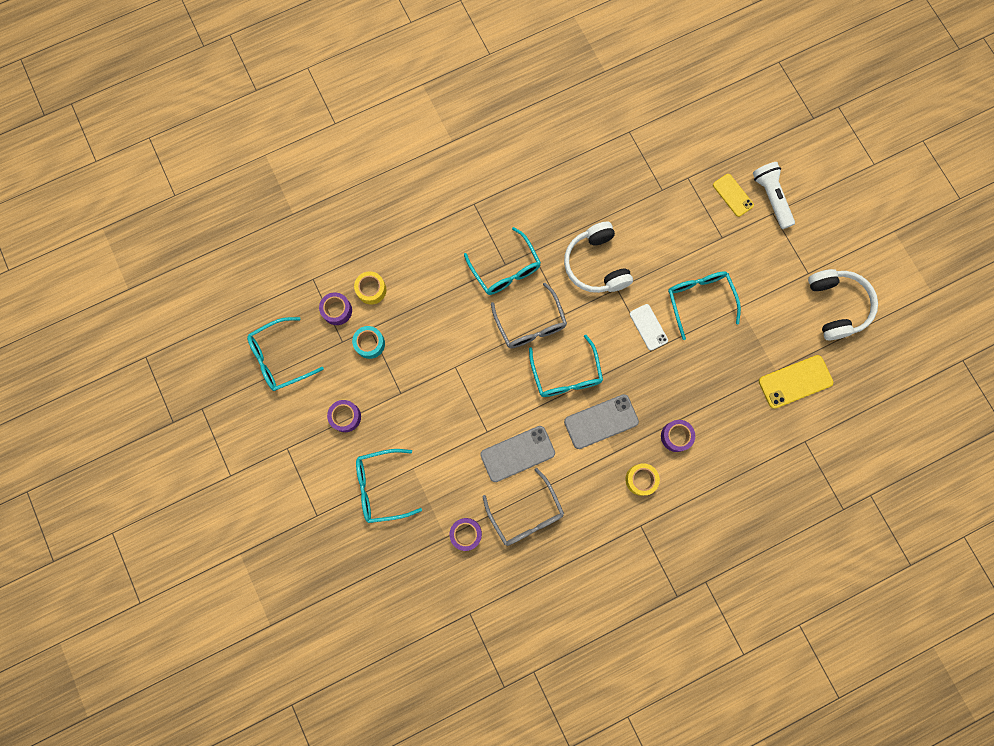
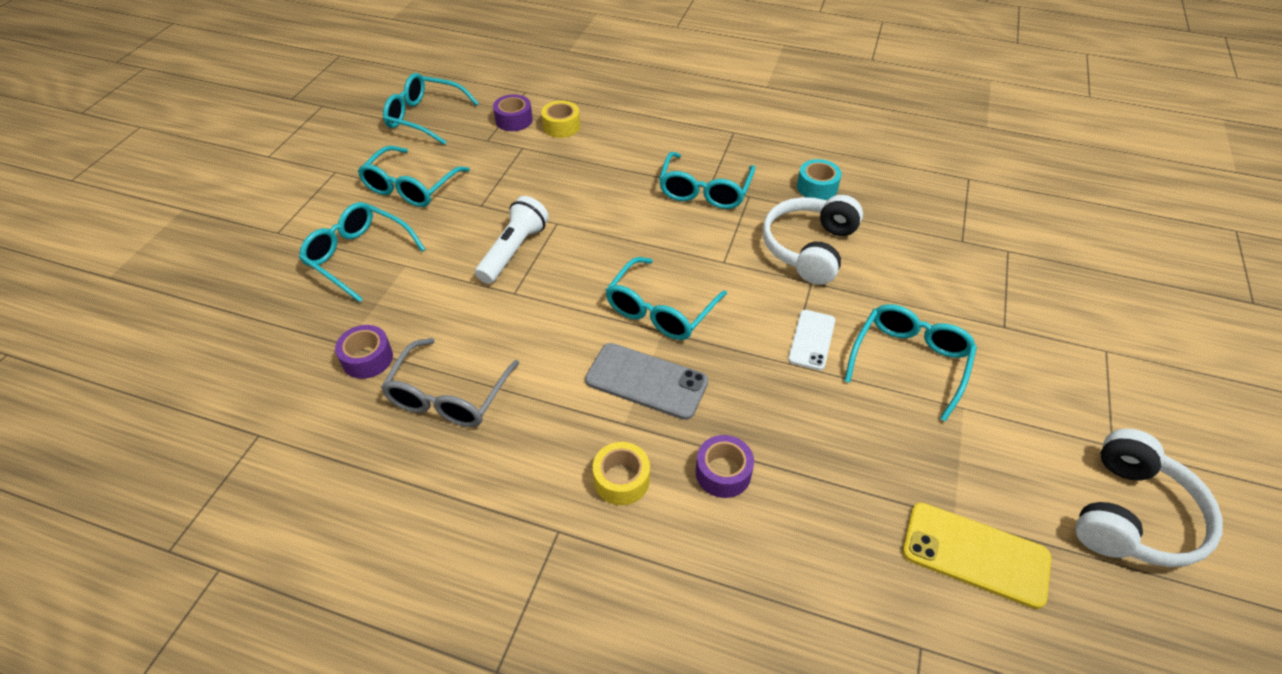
camera: 45 degrees right, 30 degrees down
(345, 417) = (411, 186): purple tape -> turquoise glasses
(370, 344) = (507, 156): turquoise tape -> turquoise tape (817, 187)
(517, 453) = (517, 335): grey phone -> none
(530, 324) = (676, 244): grey glasses -> none
(733, 195) = (1058, 300): yellow phone -> none
(771, 198) = (1116, 335): white flashlight -> white flashlight (514, 251)

